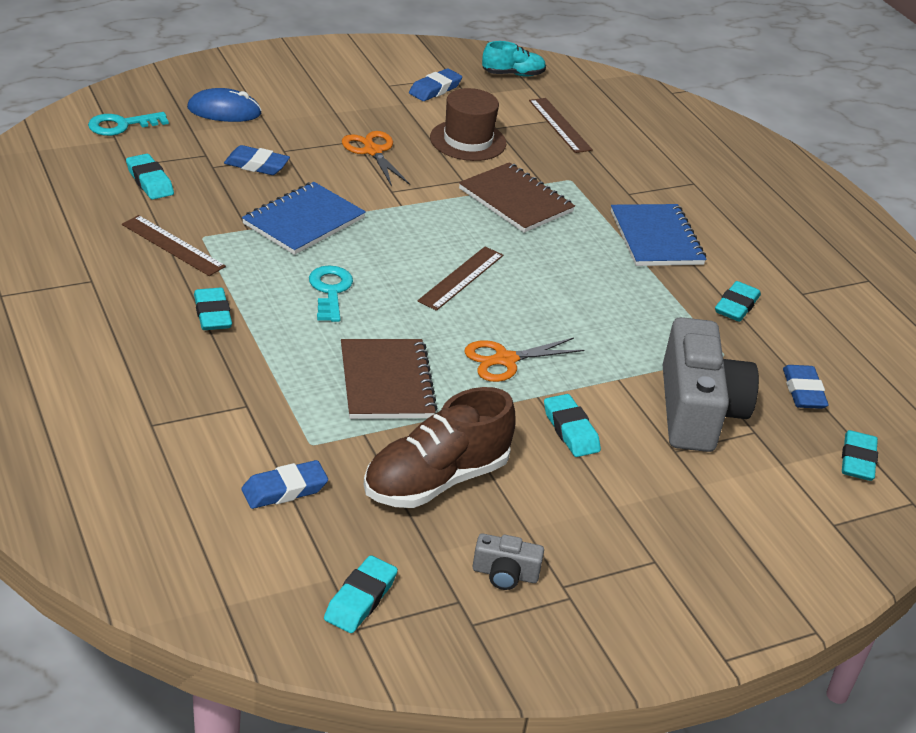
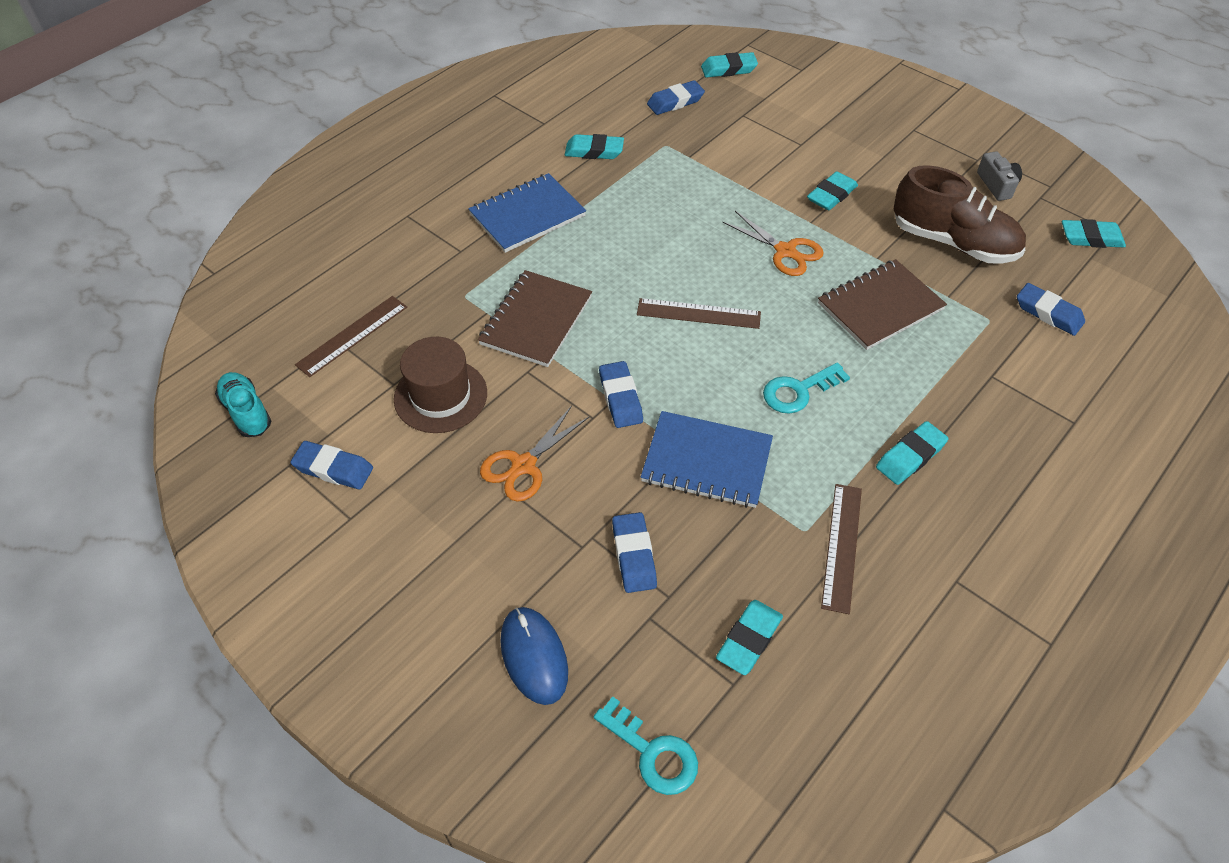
camera: 110 degrees left, 15 degrees up
(399, 208) = (620, 398): none -> blue eraser
(697, 410) = (746, 143): grey camera -> none

